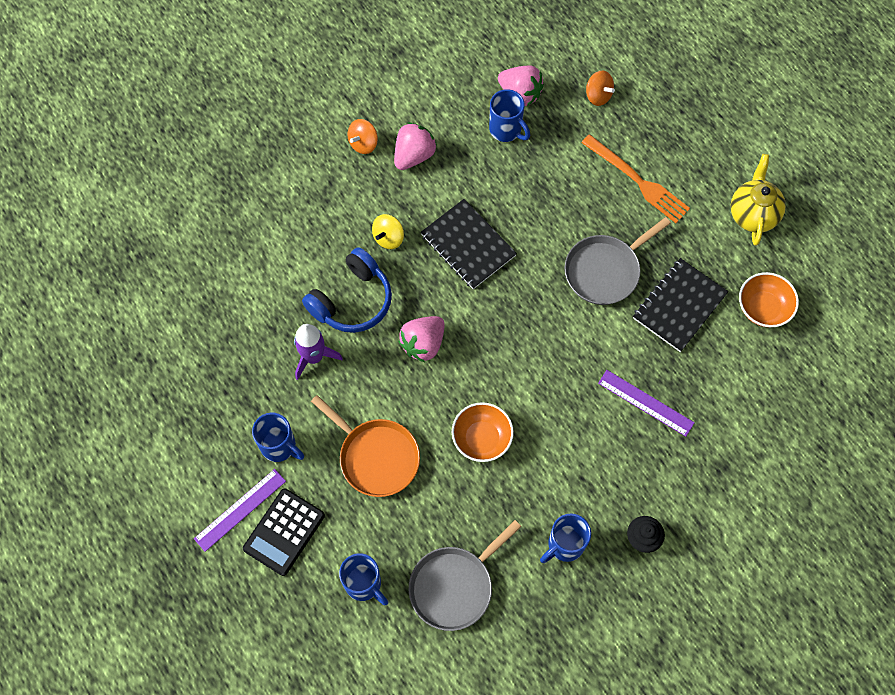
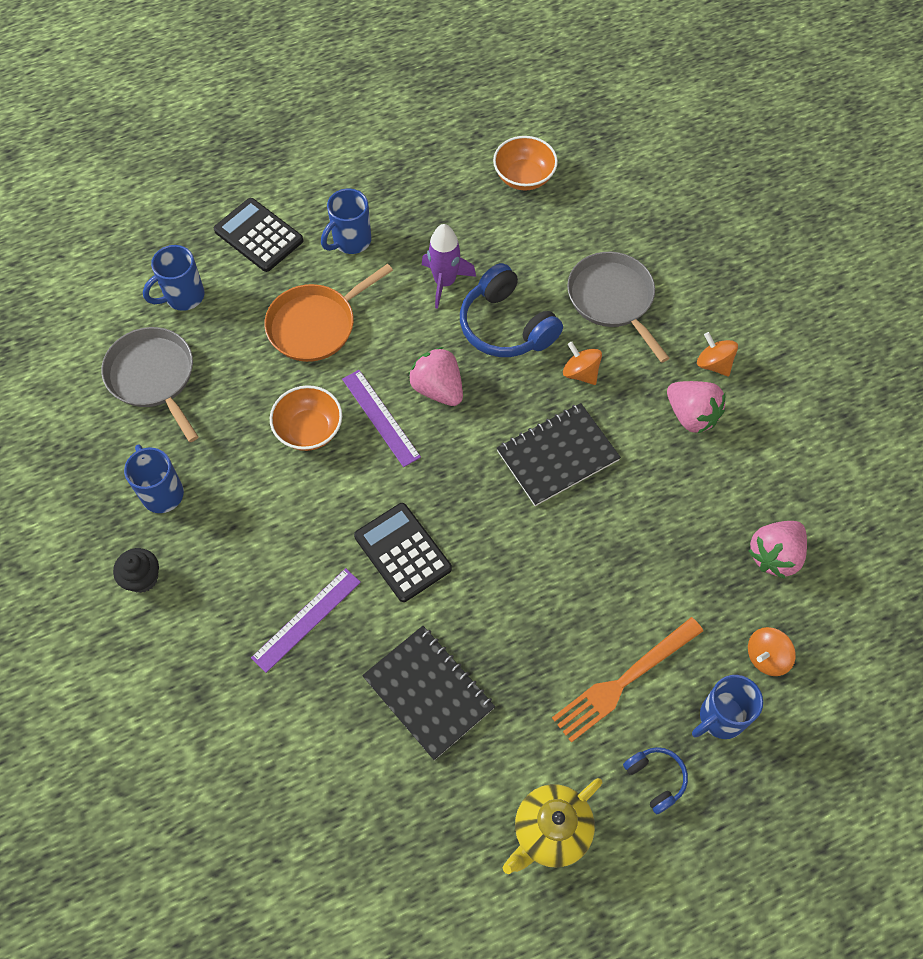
camera: 100 degrees right, 5 degrees down
(240, 510) = (292, 202): purple ruler -> purple ruler (380, 417)
(388, 238) = (580, 373): yellow spinning top -> orange spinning top
(506, 130) = (720, 528): blue mug -> blue mug (720, 718)
(575, 344) = (402, 552): none -> black calculator
(605, 271) = (496, 609): grey pan -> grey pan (612, 299)
(700, 155) = (656, 779): none -> blue headphones
(752, 214) = (550, 832): yellow teapot -> yellow teapot turned 120 degrees clockwise
(763, 308) = (403, 807): orange bowl -> orange bowl (524, 177)

